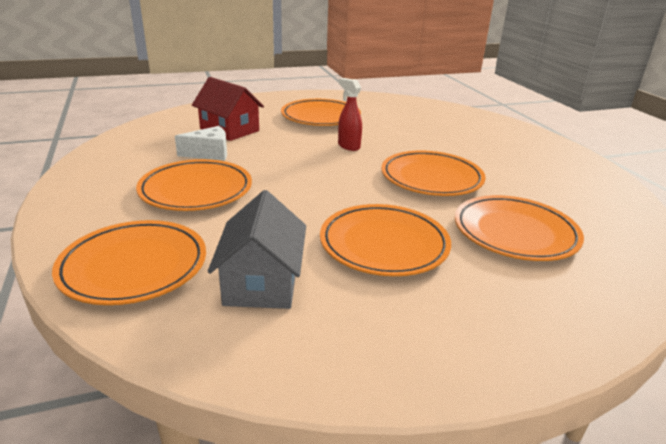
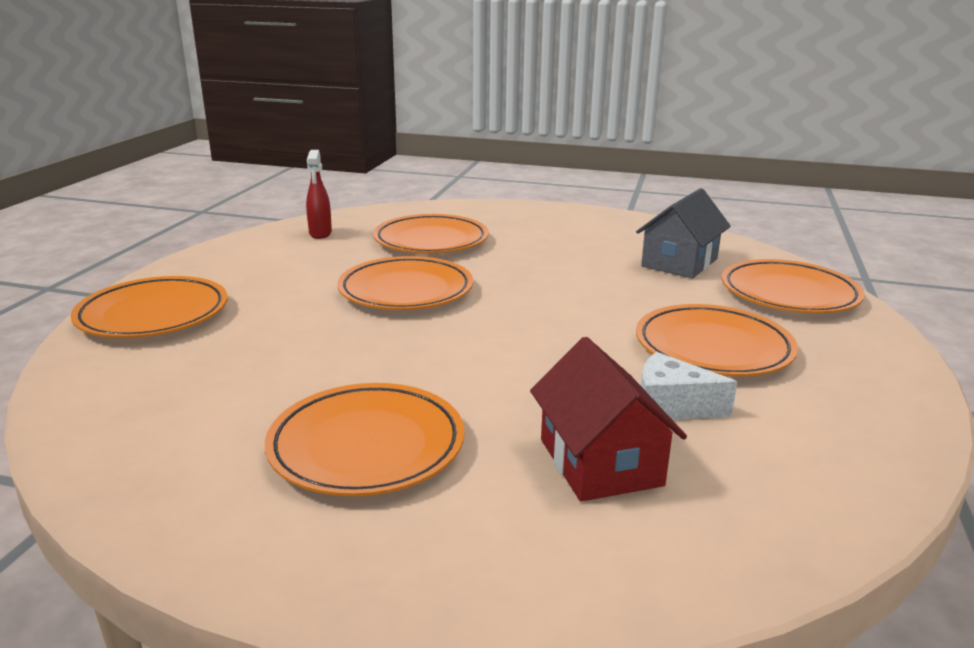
camera: 145 degrees left, 5 degrees down
(348, 146) = (428, 358): red spray bottle -> red spray bottle (320, 234)
(384, 245) = (554, 259): orange plate -> orange plate (153, 314)

